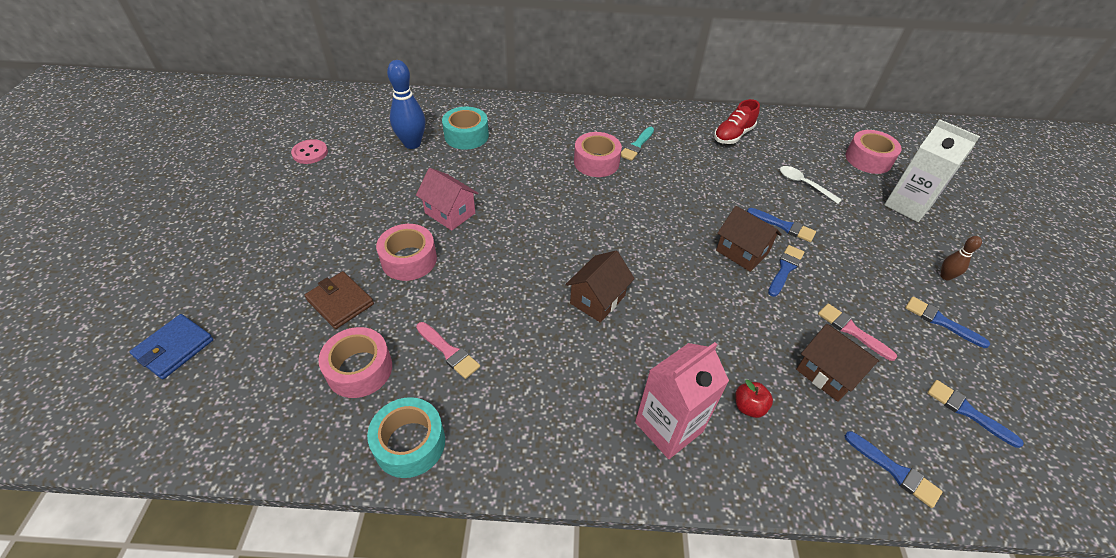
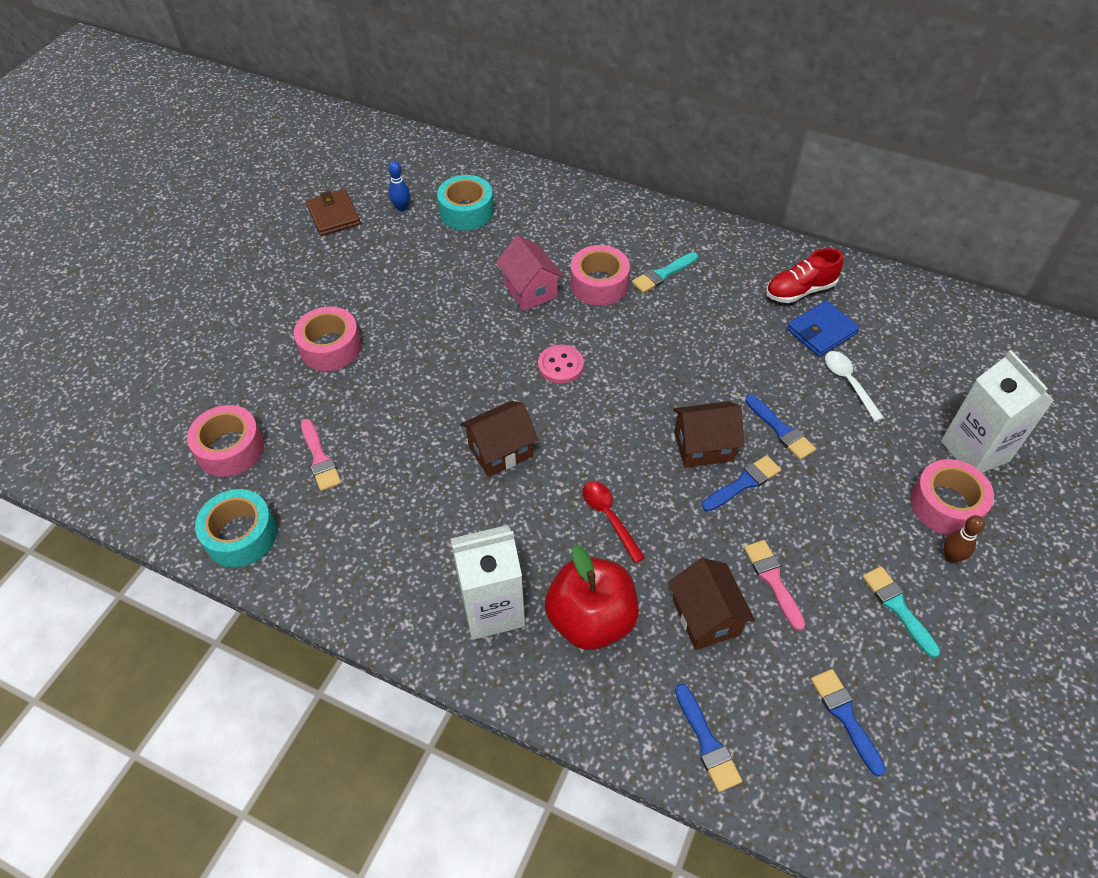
camera: 25 degrees right, 5 degrees up
(174, 348) = (83, 376): blue wallet -> blue wallet (821, 331)
(310, 153) = (290, 193): pink button -> pink button (560, 365)
(340, 302) = (244, 374): brown wallet -> brown wallet (333, 215)
(412, 144) = (401, 208): blue bowling pin -> blue bowling pin, size x0.52
(450, 213) = (399, 305): pink house -> pink house (530, 290)
(668, 427) = (492, 609): pink carton -> white carton
(710, 323) = (609, 517): none -> red spoon
(742, 252) = (703, 447): brown house -> brown house turned 75 degrees counterclockwise
(749, 407) = (591, 619): red apple -> red apple, size x2.22
(868, 159) = (969, 372): pink tape -> pink tape (946, 505)
(941, 321) = (898, 607): blue brush -> turquoise brush

